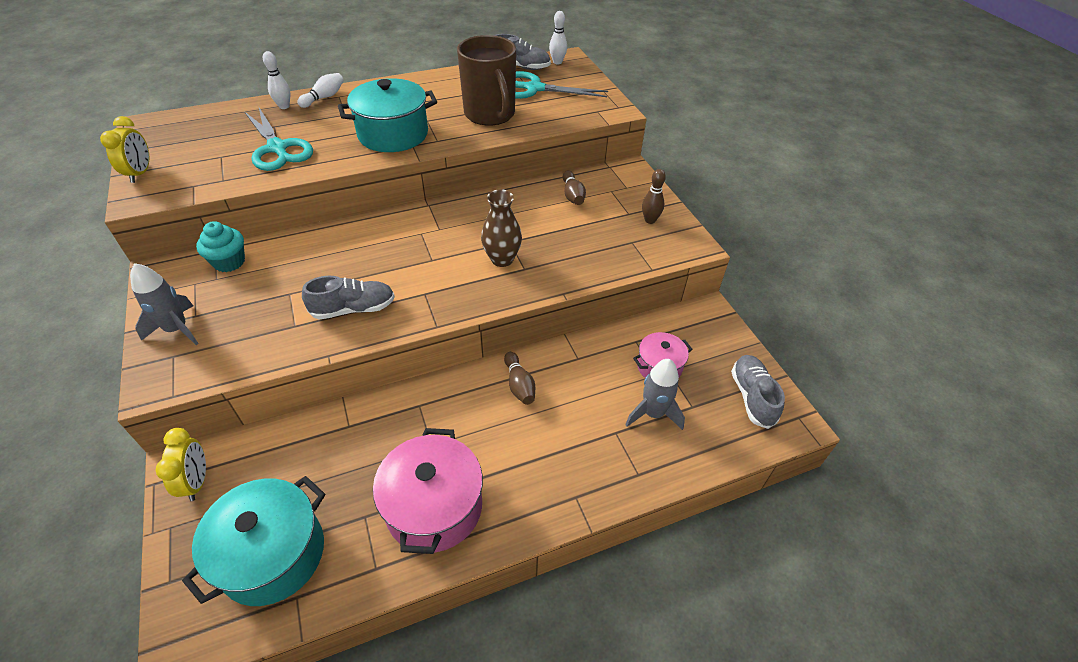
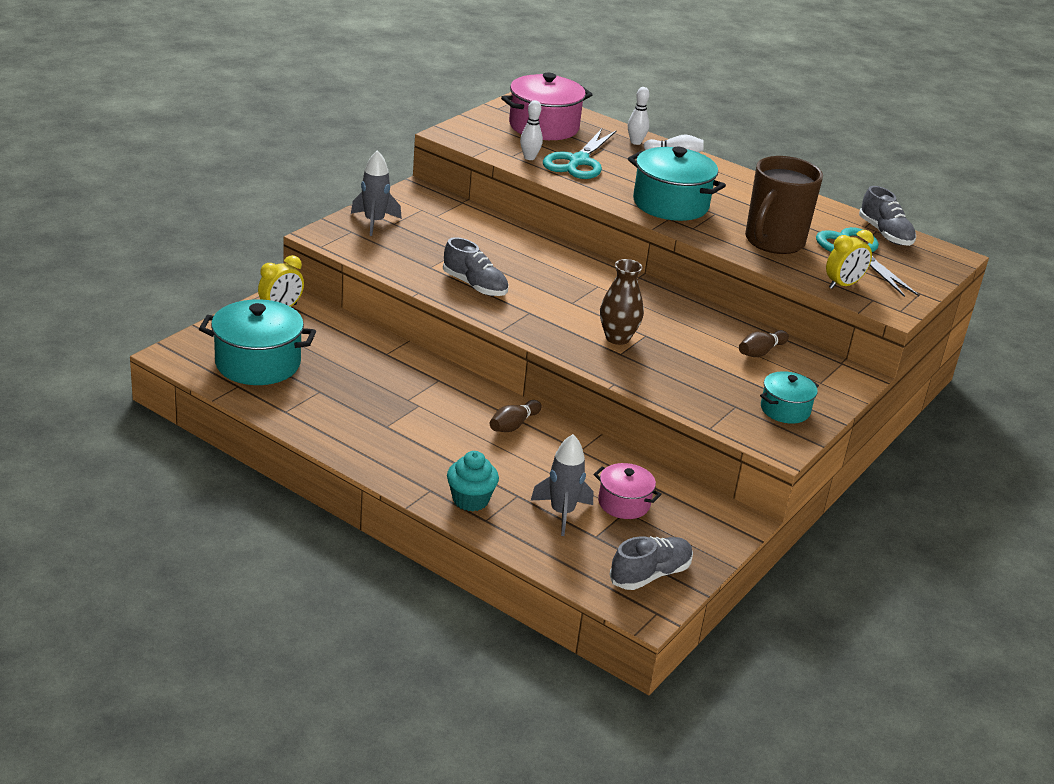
camera: 55 degrees right, 15 degrees down
(140, 173) = (476, 123): yellow clock -> yellow clock (843, 285)
(229, 262) = (458, 213): turquoise cupcake -> turquoise cupcake (470, 500)
(434, 507) = (355, 420): pink pot -> pink pot (544, 127)
(557, 62) = (931, 252): white bowling pin -> white bowling pin (529, 157)
(650, 220) = (785, 410): brown bowling pin -> turquoise pot

